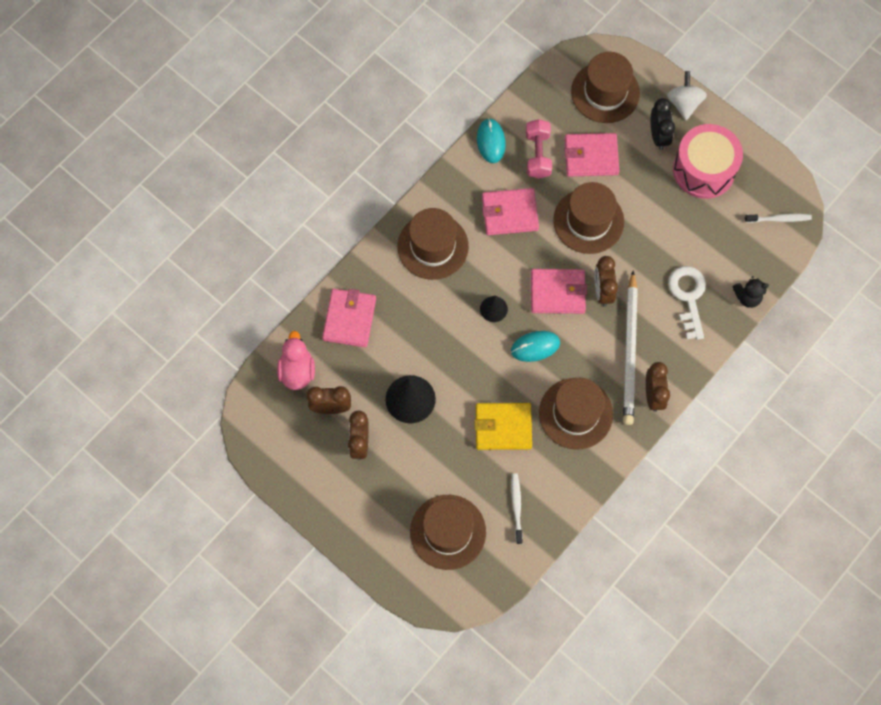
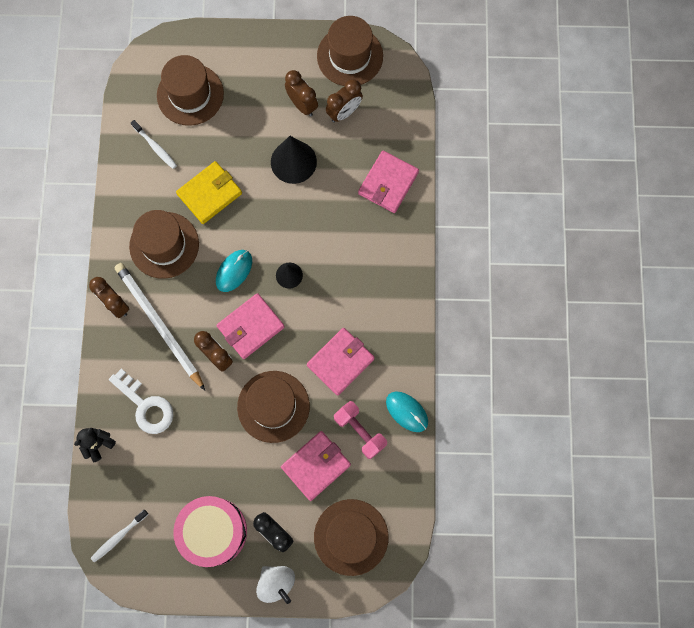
camera: 140 degrees right, 5 degrees up
(297, 371) = (391, 118): pink duck -> none
(349, 319) = (388, 183): pink wallet -> pink wallet turned 60 degrees clockwise
(433, 246) = (376, 287): brown hat -> brown hat (350, 56)

